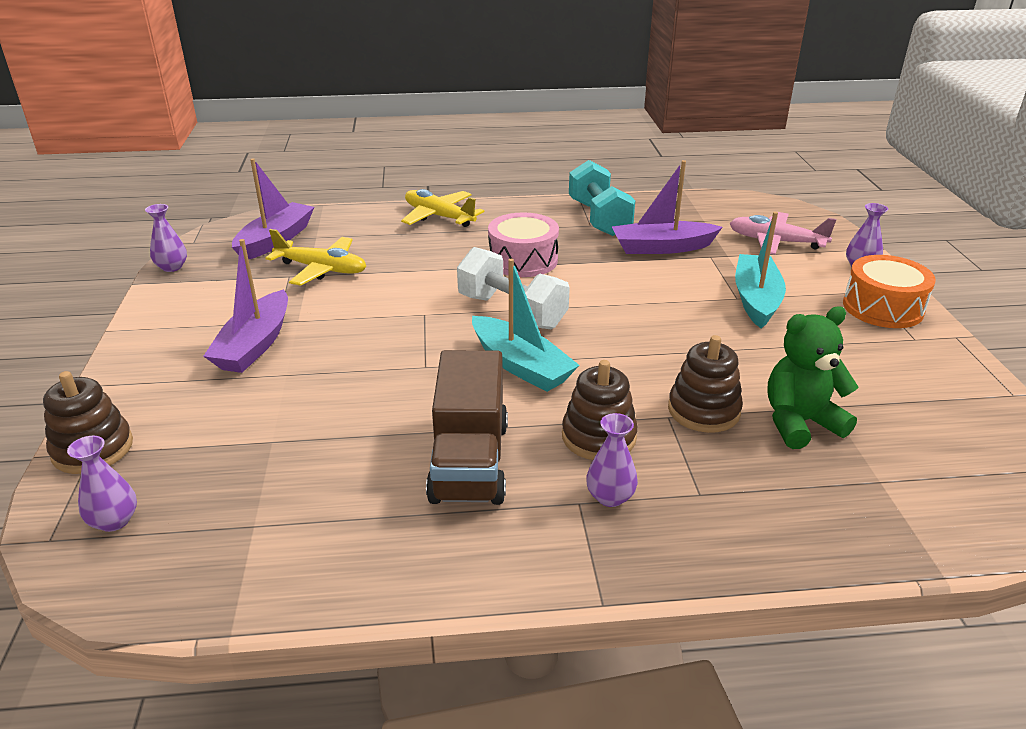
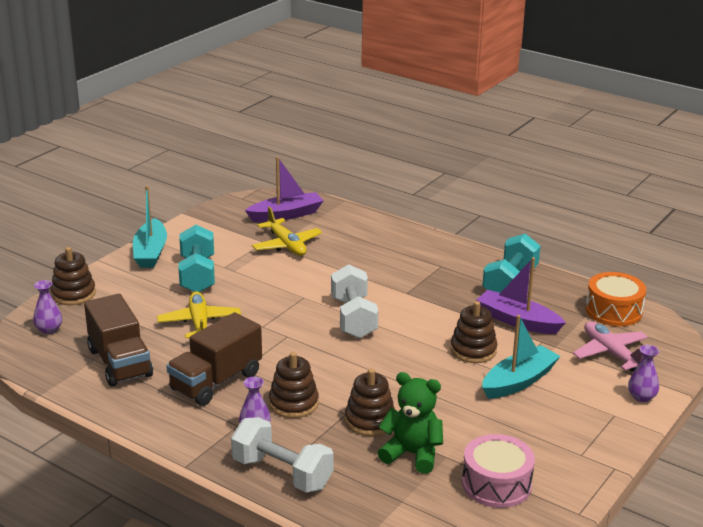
camera: 40 degrees right, 5 degrees down
(172, 267) = (212, 210): purple vase -> none
(255, 345) = (197, 275): purple boat -> turquoise dumbbell
(299, 509) = (120, 363): none -> brown truck
(439, 216) = (404, 237): yellow plane -> yellow plane (199, 323)
(521, 365) = (311, 349): turquoise boat -> turquoise boat (150, 252)
(523, 260) = (411, 289): pink drum -> pink drum (496, 484)
(672, 290) = (473, 350): none -> brown stacking toy
(723, 532) = (282, 473): none -> white dumbbell
(882, 308) = (599, 428): orange drum -> orange drum (613, 311)

